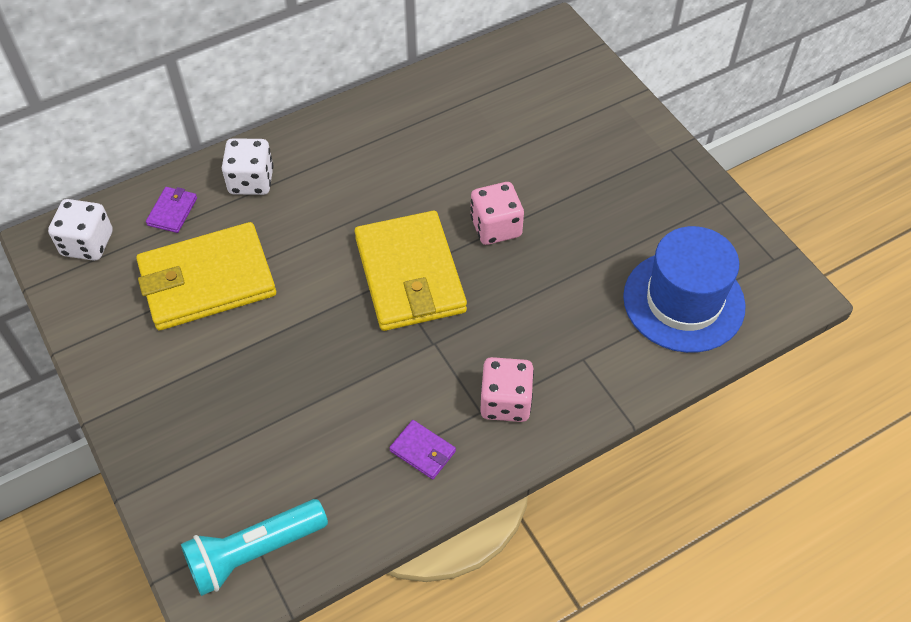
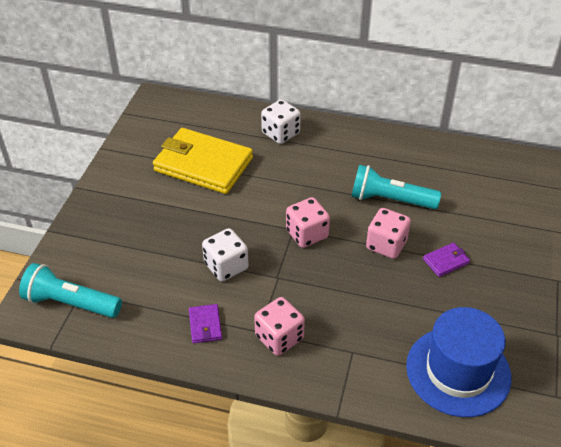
camera: 45 degrees right, 10 degrees down
(87, 244) = (171, 111): white dice -> white dice (226, 266)
(172, 211) = (226, 122): purple wallet -> purple wallet (446, 261)
(410, 275) = (307, 234): yellow wallet -> pink dice
(447, 176) = (390, 200): none -> turquoise flashlight

